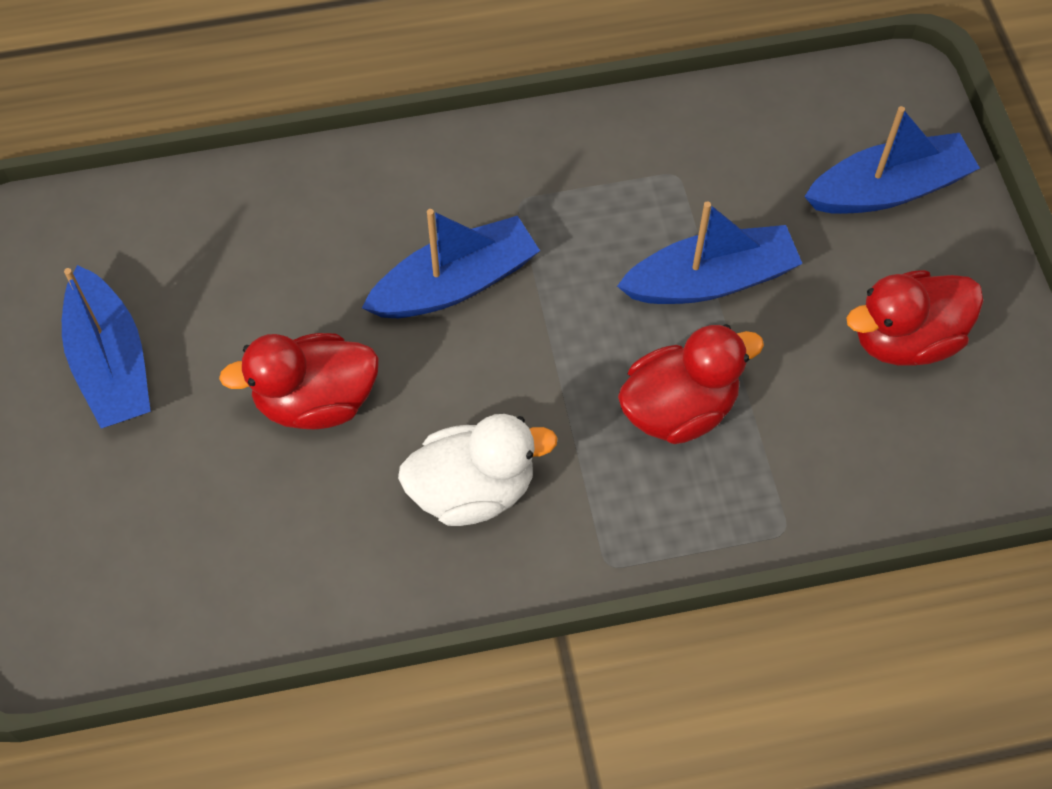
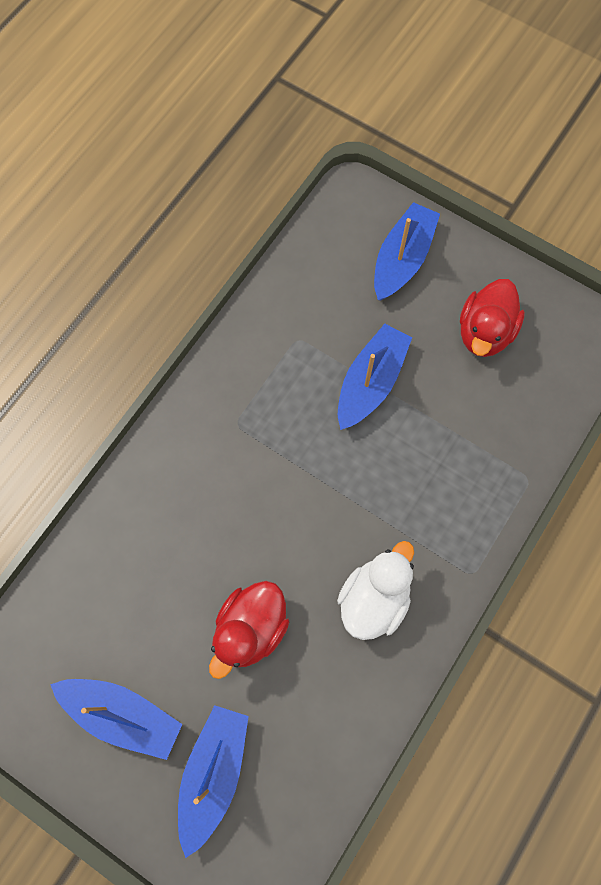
camera: 45 degrees left, 10 degrees up
(455, 284) = (252, 499): blue boat -> blue boat (213, 773)
(679, 409) = (423, 463): red duck -> none

